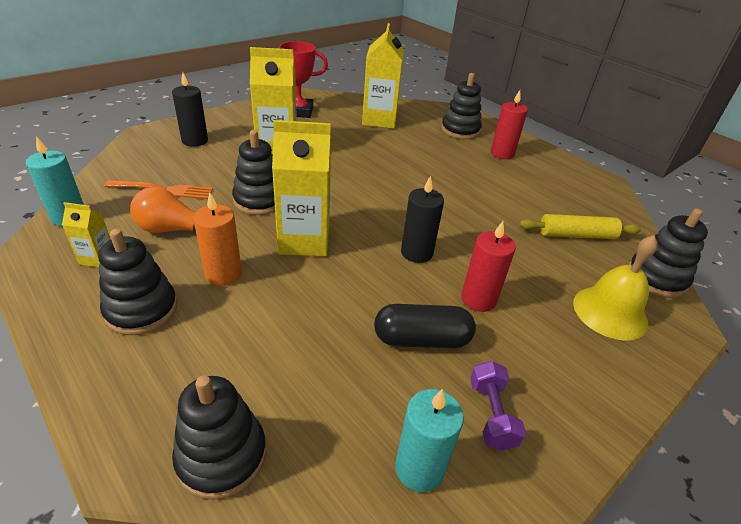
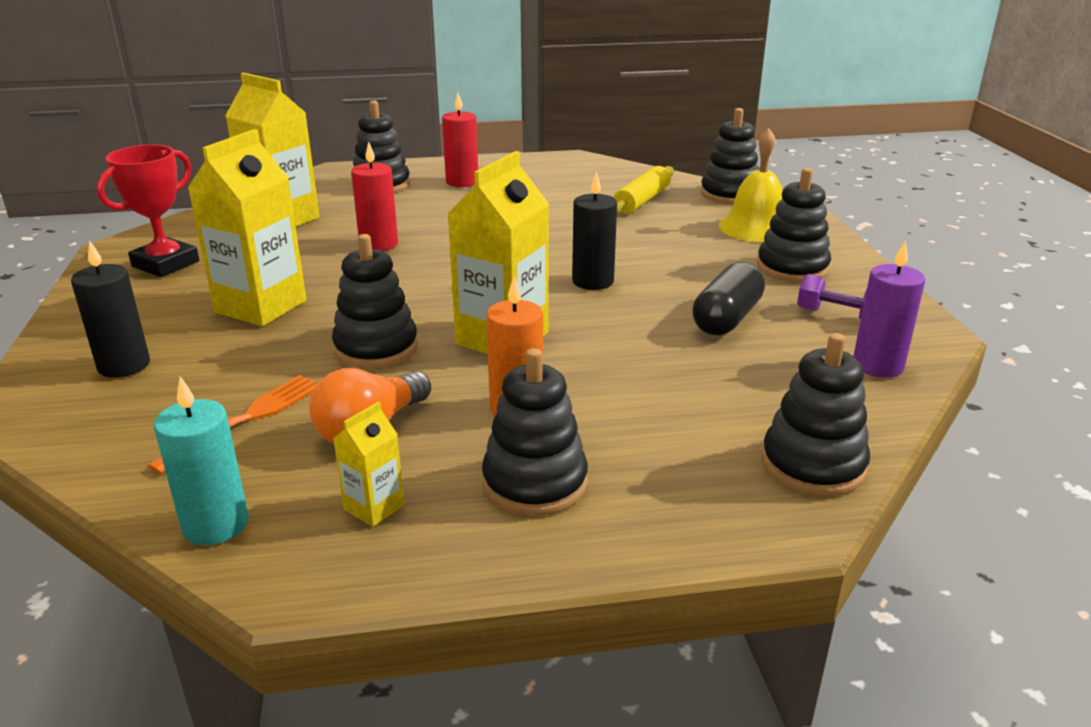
camera: 55 degrees left, 10 degrees down
(419, 468) = (878, 365): turquoise candle -> purple candle
(478, 299) = (693, 274): red candle -> red candle (379, 244)
(555, 357) = (792, 268): none -> black stacking toy

